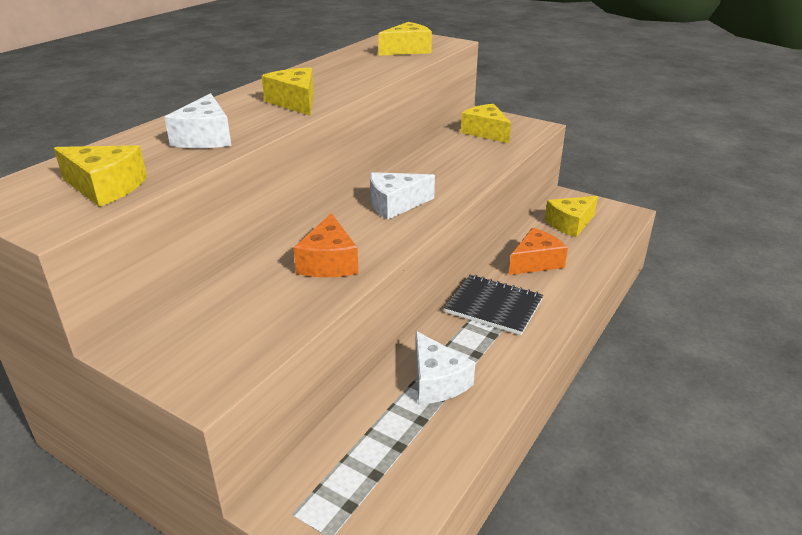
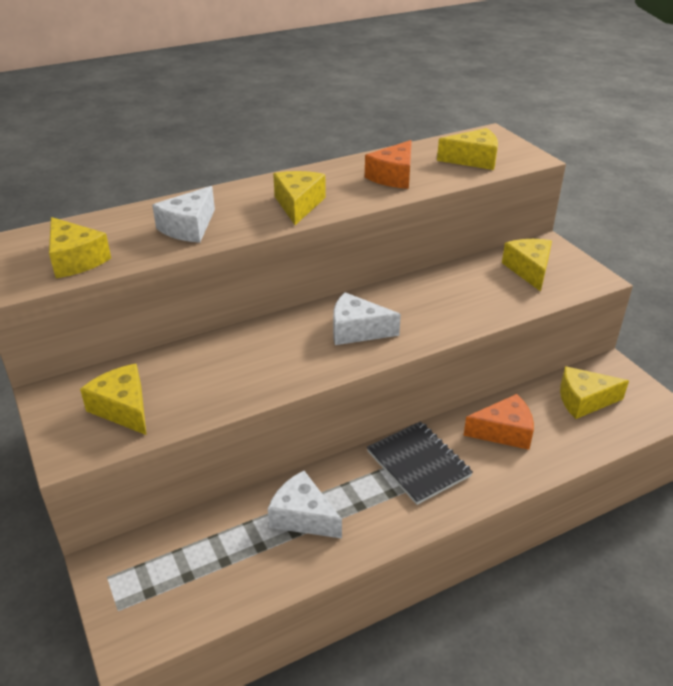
camera: 30 degrees right, 5 degrees up
(230, 329) = (123, 408): none -> yellow cheese
(329, 262) = (247, 373): orange cheese -> orange cheese (393, 176)
(437, 381) = (303, 516): white cheese -> white cheese turned 120 degrees clockwise

